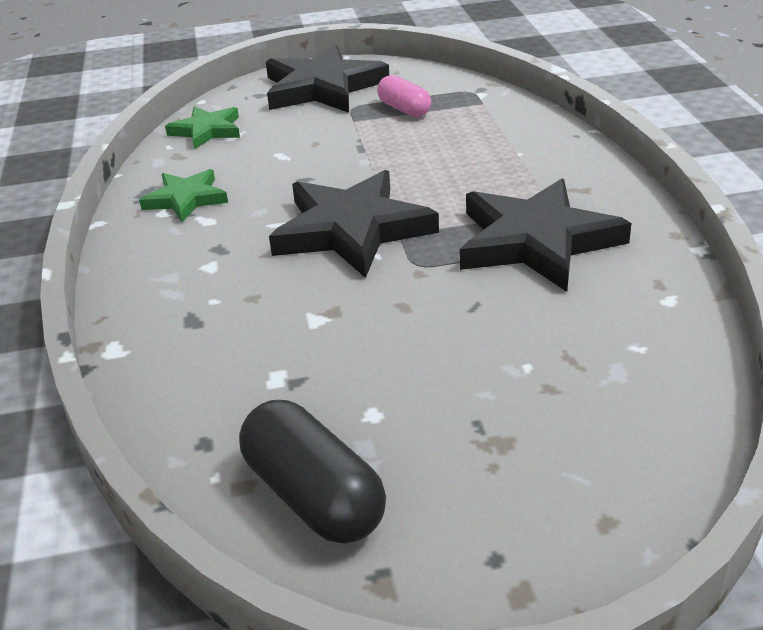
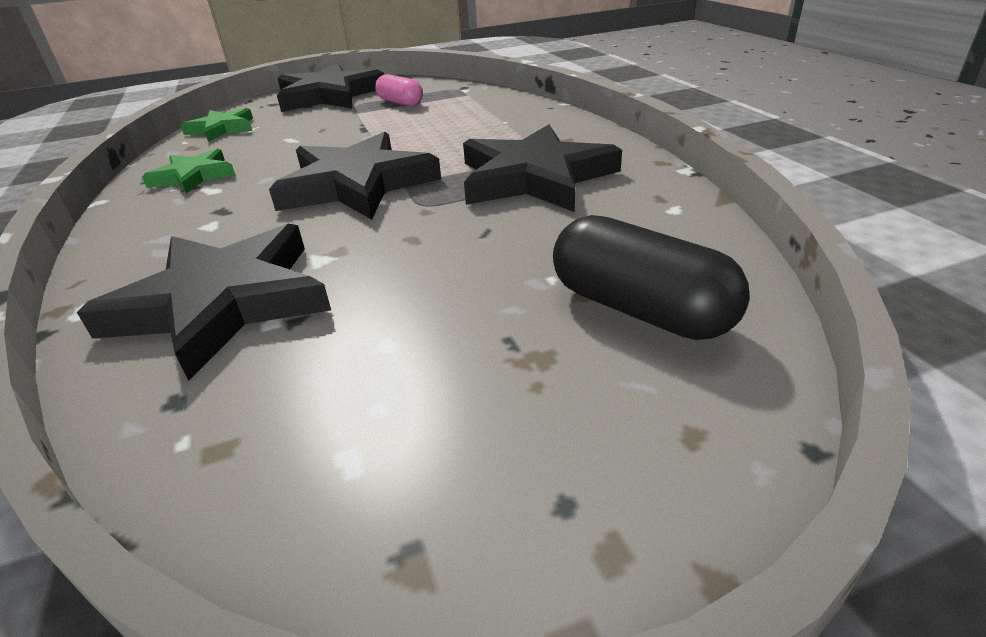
camera: 10 degrees left, 0 degrees up
(232, 356) = (222, 302): none -> black star
(314, 496) = (313, 451): black capsule -> black capsule (639, 309)

